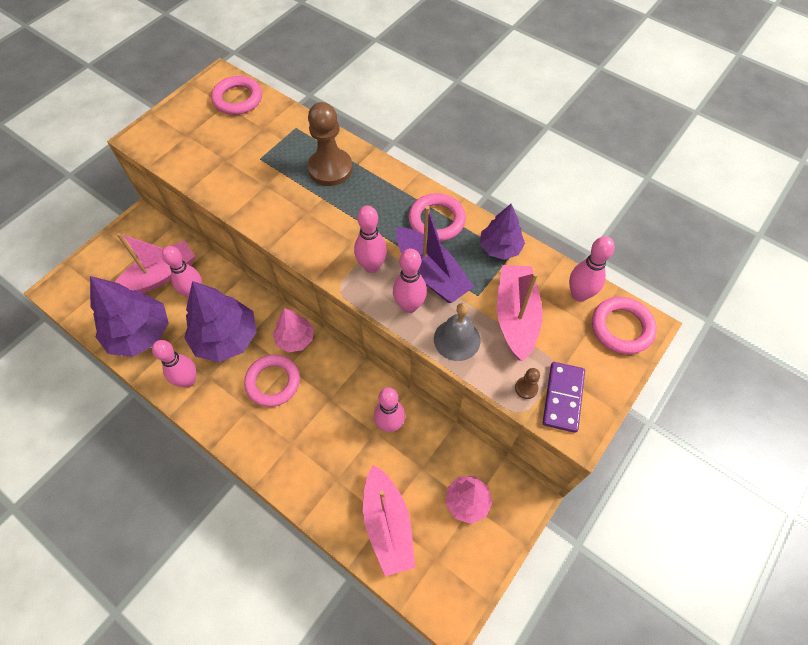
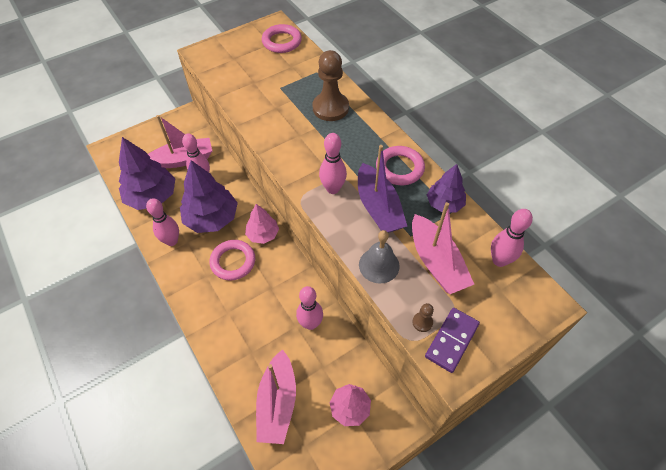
camera: 20 degrees right, 5 degrees down
(409, 306) = (350, 227): pink bowling pin -> none
(516, 317) = (436, 262): pink boat -> pink boat turned 135 degrees clockwise
(621, 327) = (528, 299): pink ring -> none

